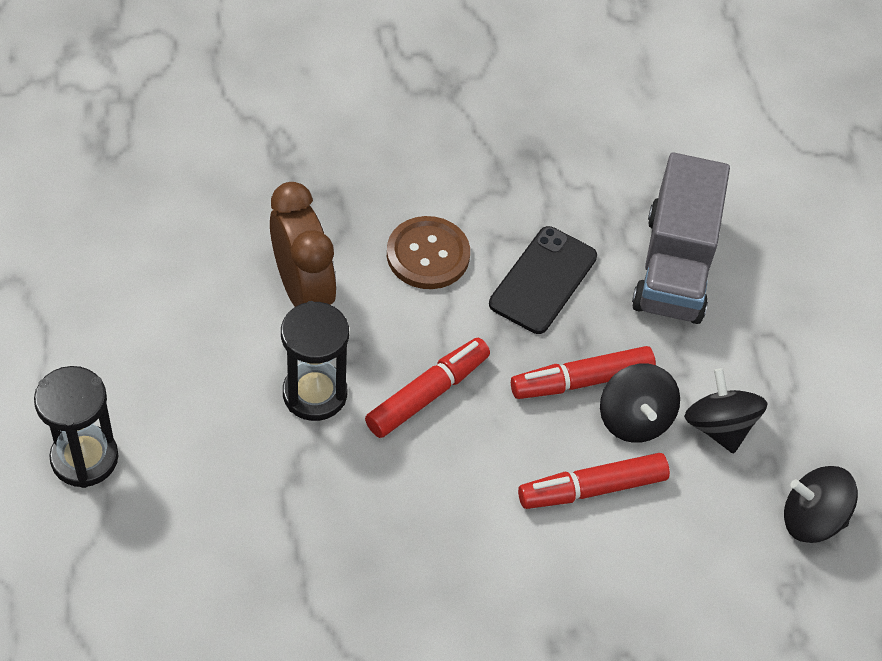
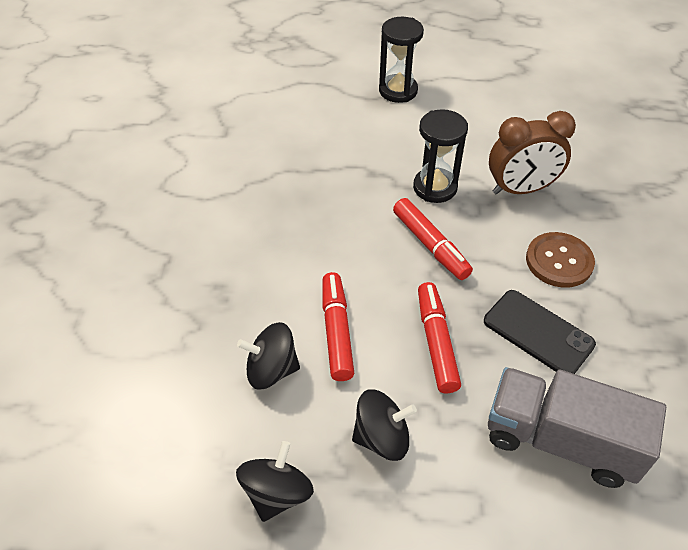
camera: 105 degrees right, 5 degrees down
(634, 419) = (396, 373): black spinning top -> black spinning top (271, 370)

